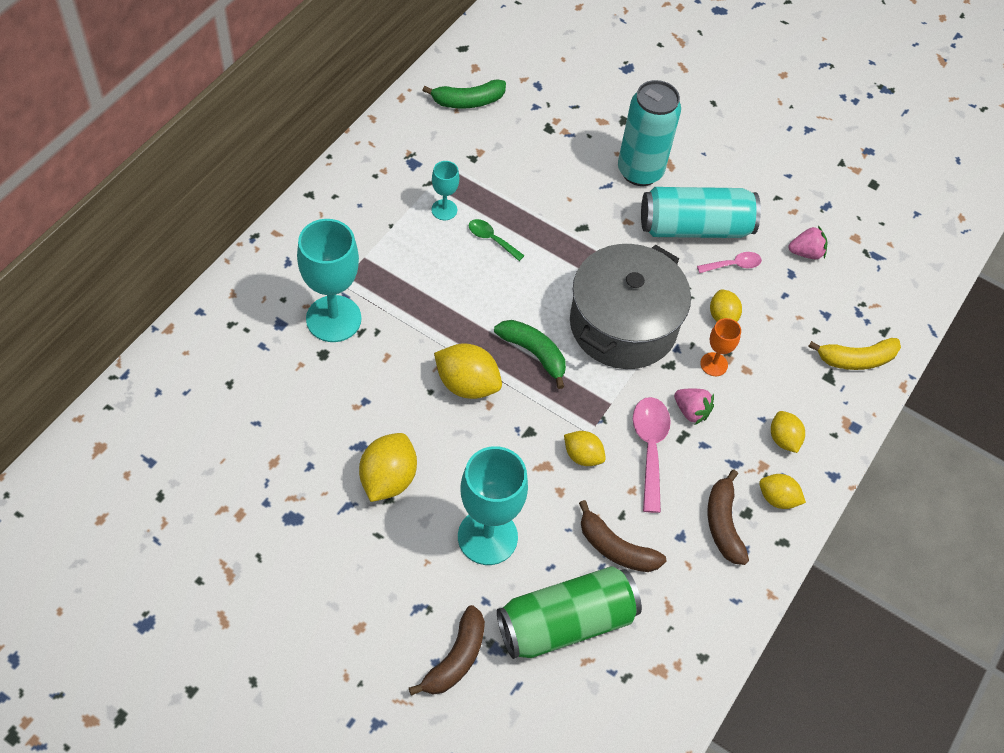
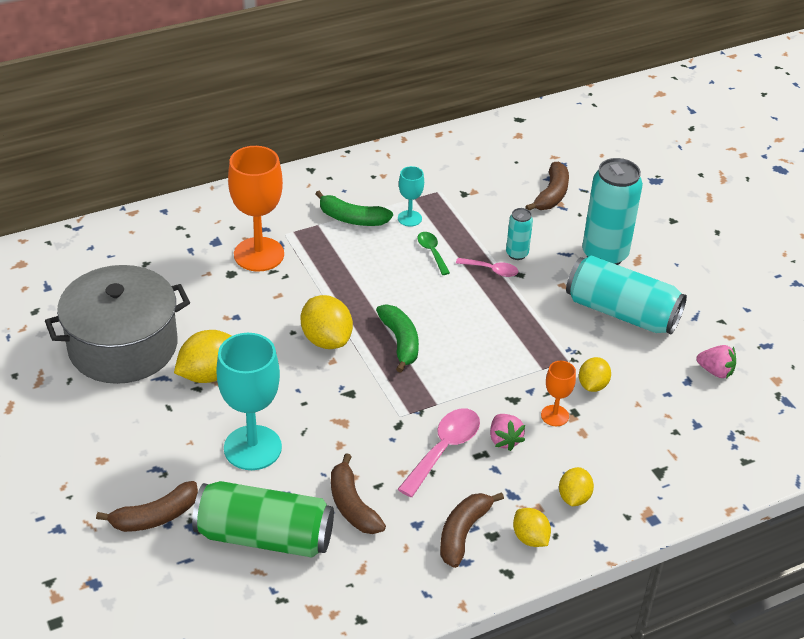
camera: 35 degrees right, 15 degrees down
(333, 319) = (259, 254): turquoise goblet -> orange goblet
(468, 101) = (492, 155): green banana -> green banana (352, 218)
(551, 124) = (551, 195): none -> brown banana
(566, 205) = (517, 254): none -> turquoise can
(582, 456) = (380, 429): yellow lemon -> none
(623, 324) = (496, 354): grey pot -> grey pot (123, 346)
(733, 265) = (635, 353): pink spoon -> pink spoon (491, 270)
(856, 359) = (698, 469): yellow banana -> none

